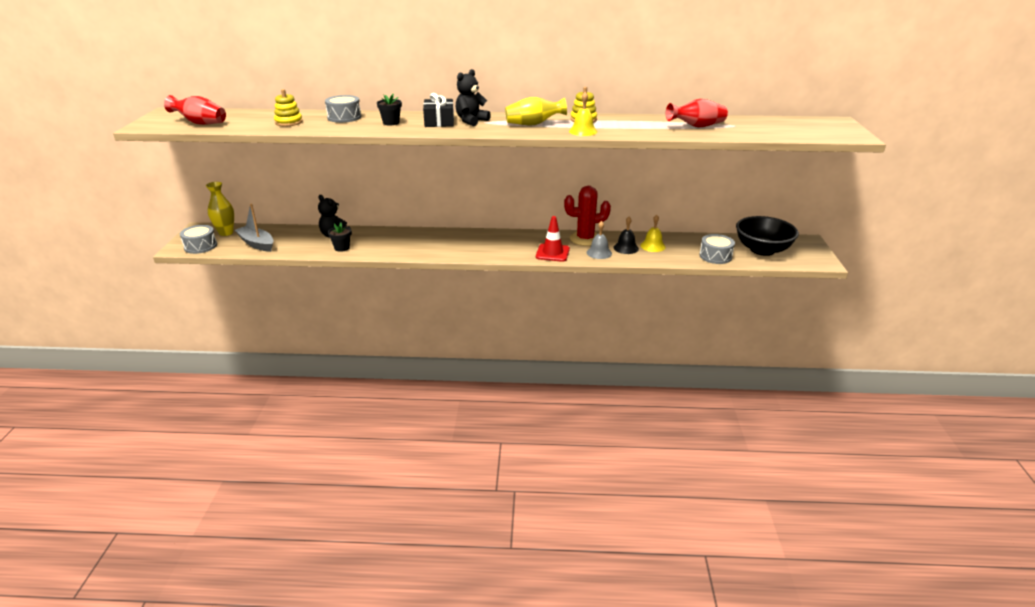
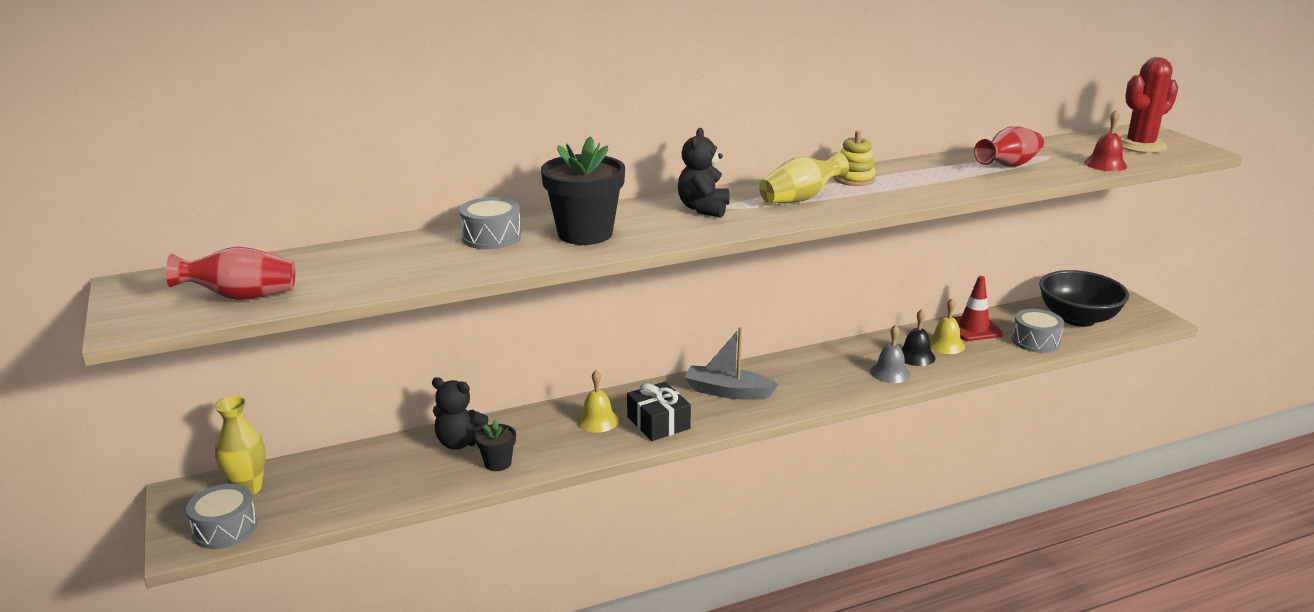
camera: 25 degrees left, 5 degrees down
(257, 244) = (333, 495): grey boat -> grey boat (727, 392)
(288, 122) = (408, 264): yellow stacking toy -> none
(391, 123) = (585, 234): black flower pot -> black flower pot, size x1.96
(439, 122) = (657, 218): black gift -> black gift (658, 423)
(552, 253) = (829, 389): red traffic cone -> red traffic cone (973, 328)
(583, 131) = (883, 199): yellow bell -> yellow bell (597, 420)
(585, 239) = (848, 355): red cactus -> red cactus (1140, 145)
(767, 134) = (1105, 164): none -> red bell

